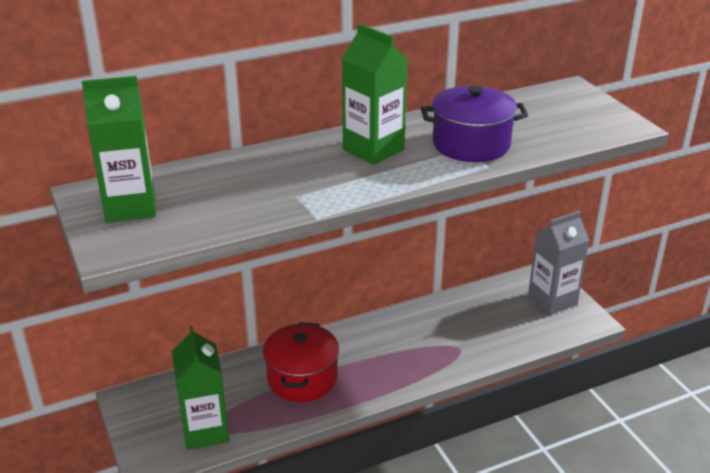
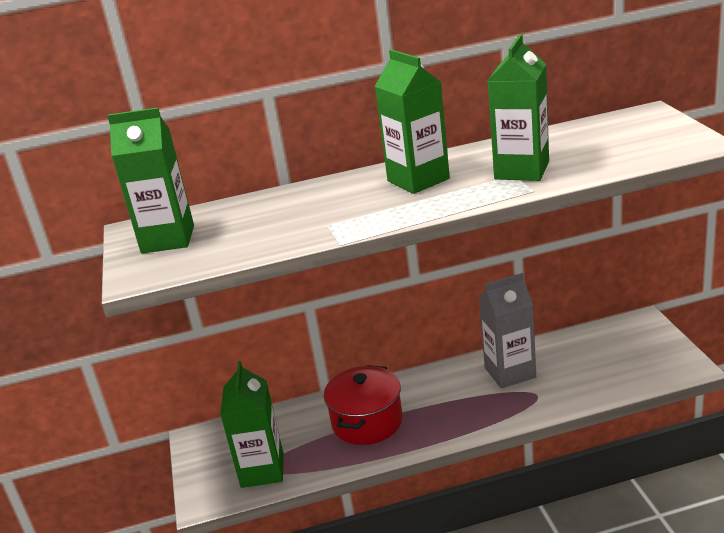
camera: 15 degrees right, 5 degrees down
(471, 144) = (521, 170): purple pot -> green carton
(552, 300) = (648, 346): grey carton -> grey carton (510, 372)

